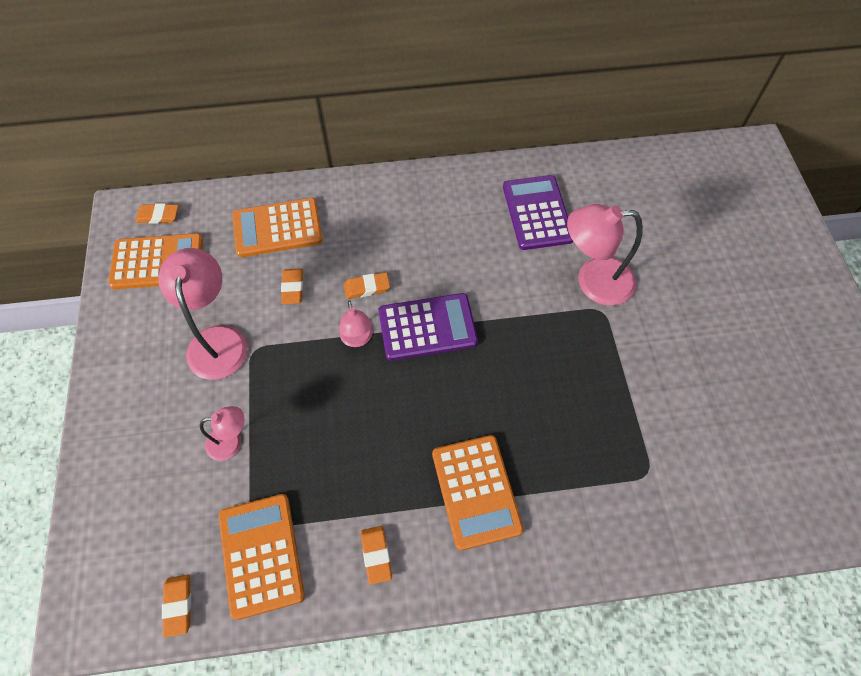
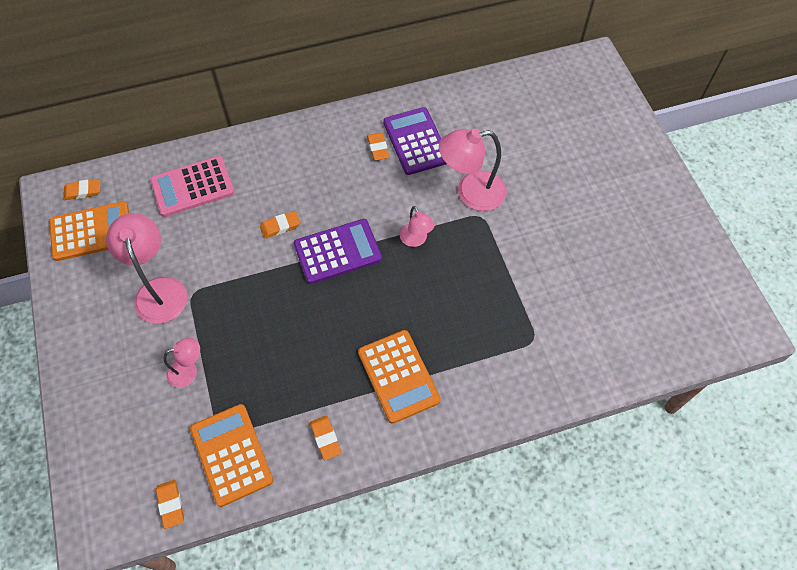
camera: 10 degrees left, 0 degrees up
(277, 228) = (192, 187): orange calculator -> pink calculator
(293, 288) = (216, 236): orange eraser -> orange eraser (378, 148)
(357, 339) = (280, 270): pink lamp -> pink lamp (416, 240)

